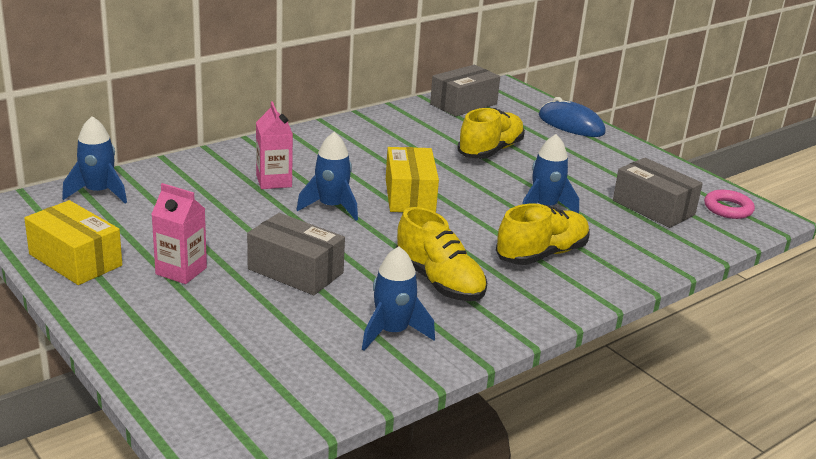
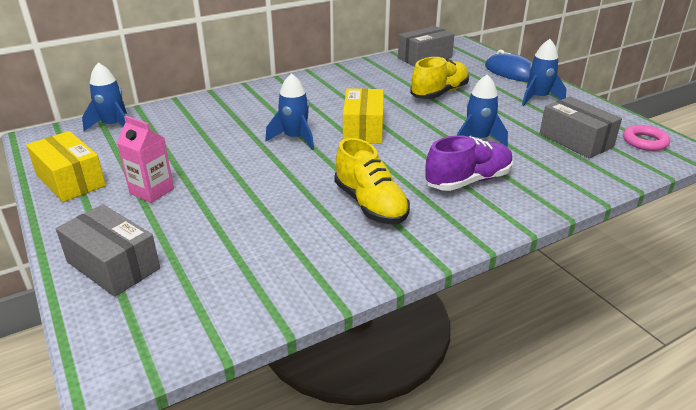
camera: 10 degrees right, 5 degrees up
(274, 181) = (255, 117): pink carton -> none
(295, 271) = (247, 193): grey box -> grey box (113, 265)
(392, 332) = (316, 252): blue rocket -> blue rocket (538, 98)
(541, 254) = (468, 181): yellow shoe -> purple shoe

